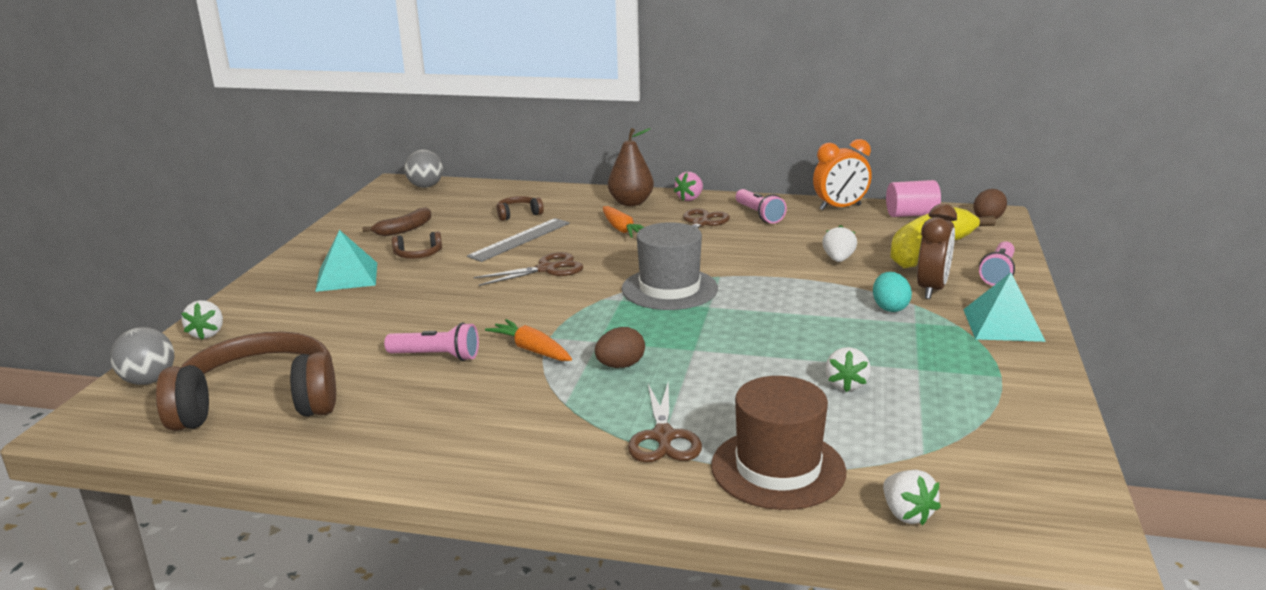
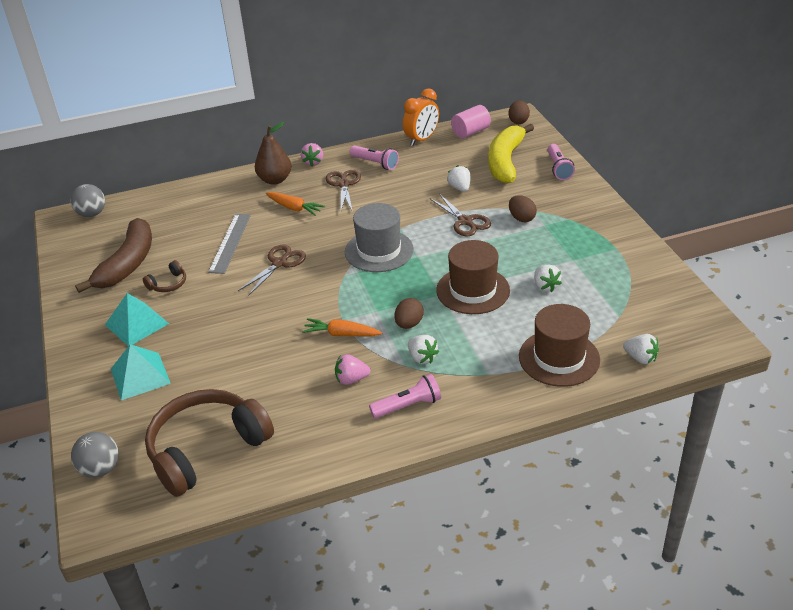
camera: 30 degrees left, 15 degrees up
(207, 334) = (92, 415): white strawberry -> white strawberry (422, 358)
(404, 229) = (128, 264): brown banana -> brown banana, size x1.86
(436, 356) = (285, 364): pink flashlight -> pink flashlight (408, 406)
(487, 395) = (351, 379): none -> pink strawberry
(518, 214) = (202, 218): brown headphones -> none
(663, 436) = (482, 364): brown scissors -> brown scissors (465, 221)
(740, 358) = (473, 290): none -> brown hat
(890, 308) = (521, 218): turquoise egg -> brown egg
(932, 289) = (532, 194): brown clock -> none
(1003, 324) = (590, 209): turquoise pyramid -> turquoise pyramid (140, 376)

